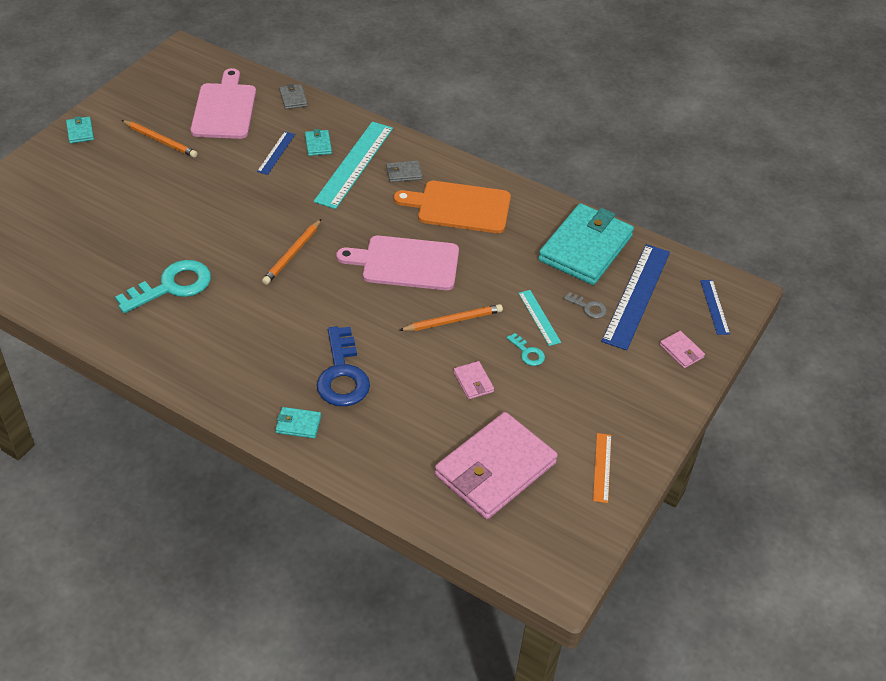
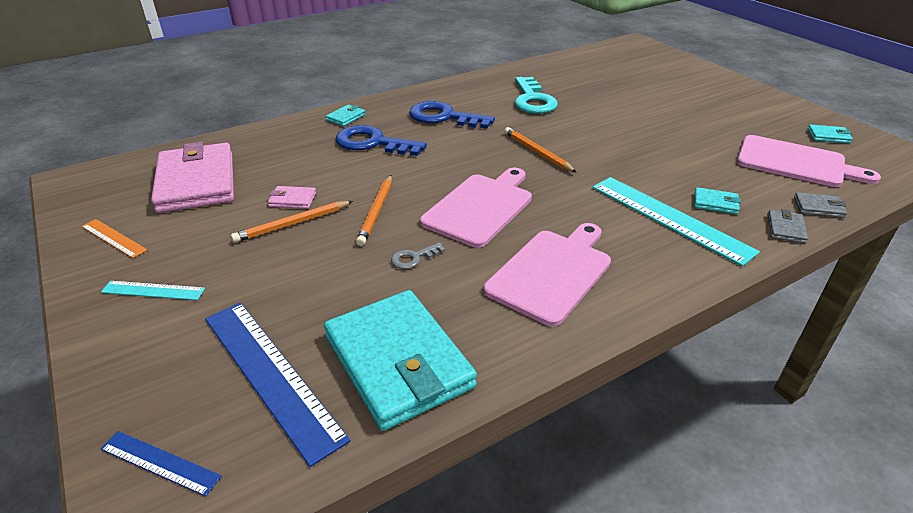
camera: 120 degrees right, 10 degrees down
(80, 132) = (759, 95): turquoise wallet -> turquoise wallet (828, 136)
(160, 141) = (739, 124): orange pencil -> orange pencil (292, 224)
(253, 343) = (443, 117): none -> blue key
(276, 153) = (705, 175): blue ruler -> none
(404, 173) = (639, 248): grey wallet -> grey wallet (785, 228)
(459, 207) = (552, 273): orange cutting board -> pink cutting board
(528, 353) = (287, 243): turquoise key -> none
(539, 317) = (324, 269): turquoise ruler -> turquoise ruler (153, 290)
(588, 307) = (298, 316): grey key -> grey key (413, 258)
(681, 351) = (144, 373): pink wallet -> none

